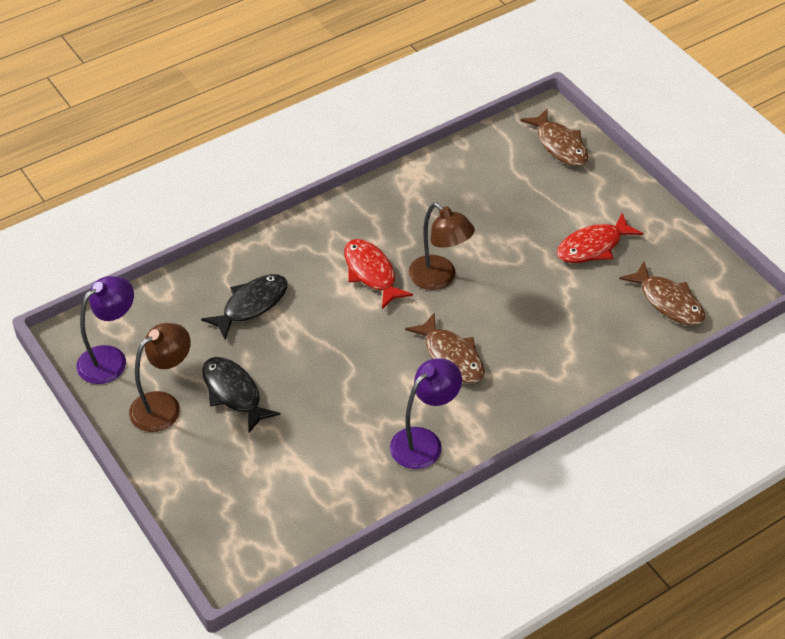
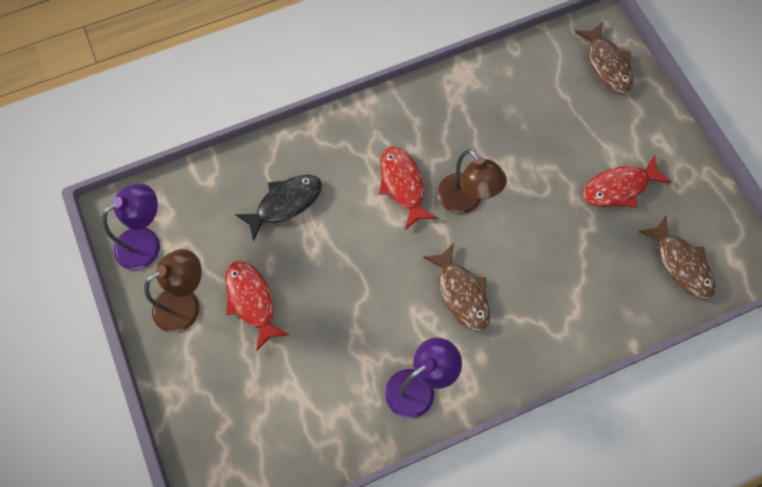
camera: 10 degrees right, 20 degrees up
(234, 393) = (252, 301): black fish -> red fish

